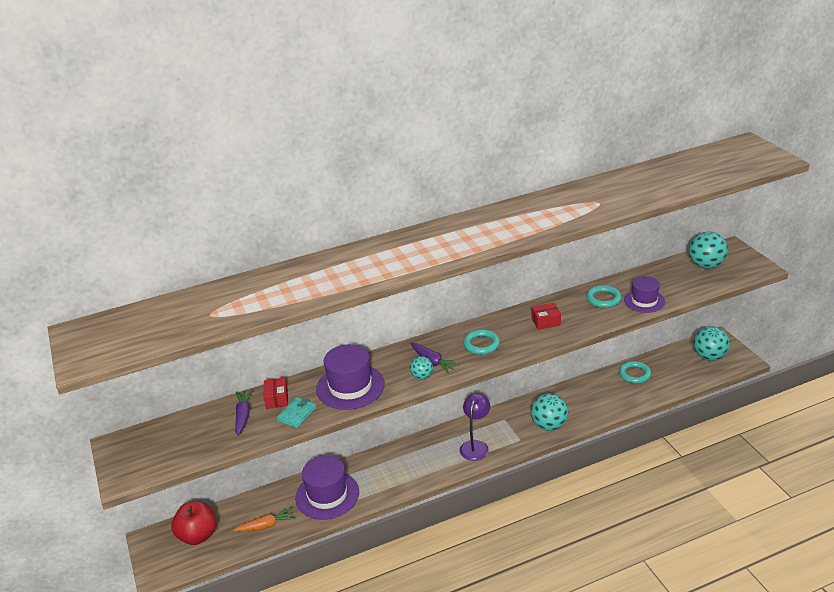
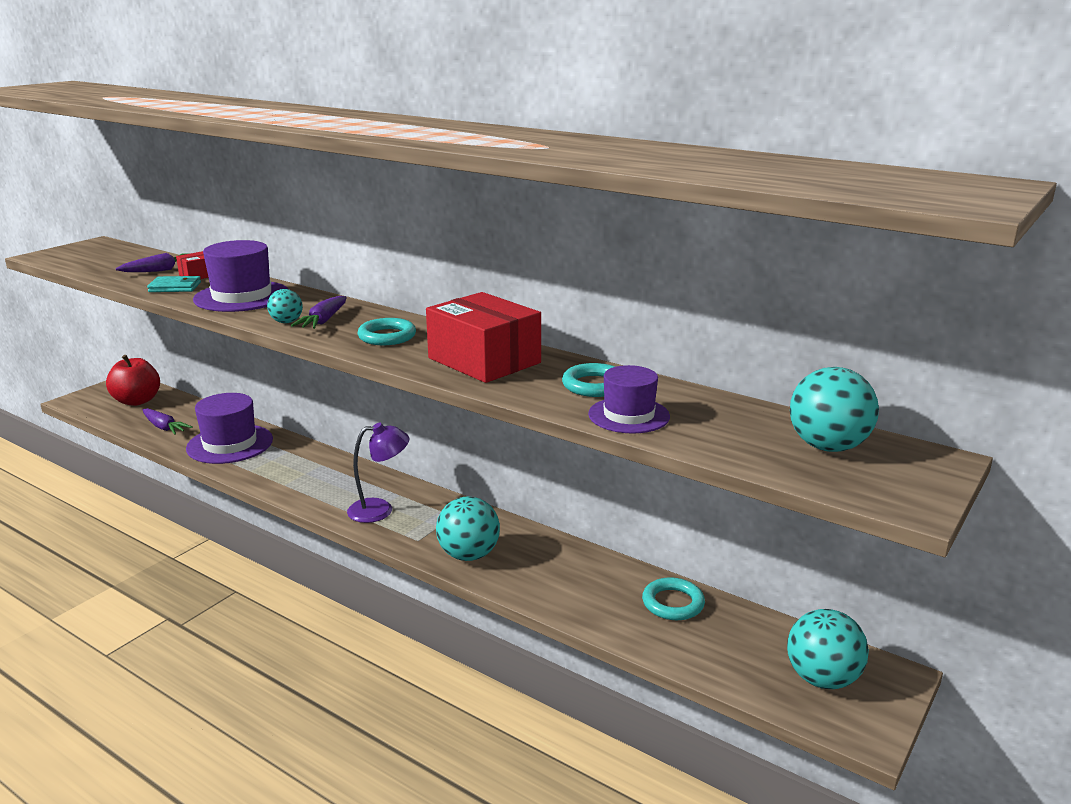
camera: 55 degrees right, 10 degrees down
(266, 526) = (164, 427): orange carrot -> purple carrot
(546, 321) = (484, 360): red box -> red box, size x2.12

